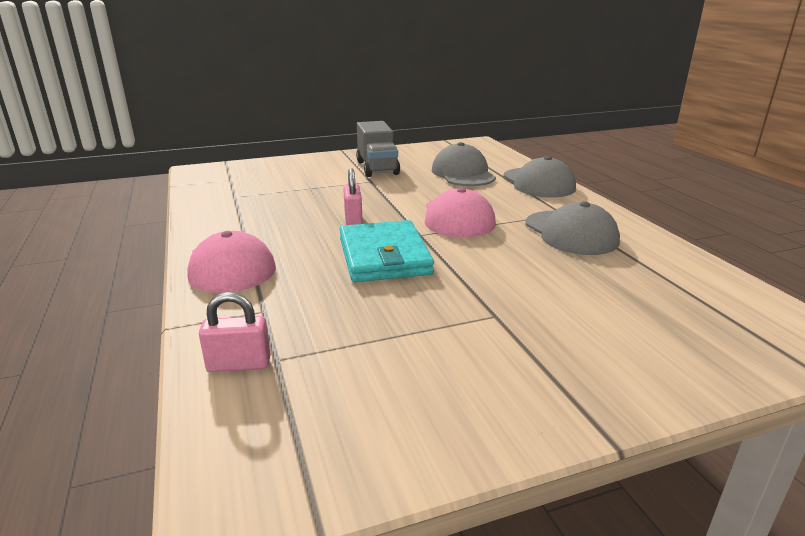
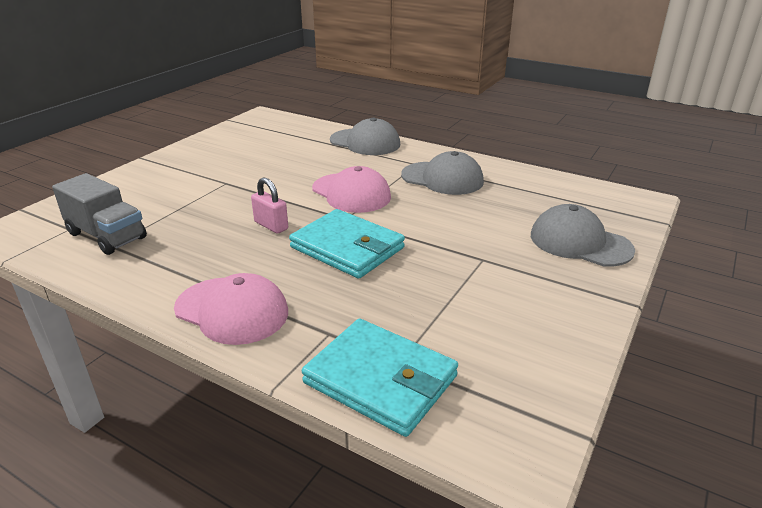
camera: 40 degrees left, 5 degrees up
(239, 364) = (381, 379): pink padlock -> turquoise wallet
(377, 168) = (211, 167): grey truck -> grey truck (107, 236)
(463, 173) = (295, 151): grey cap -> grey cap (580, 242)

